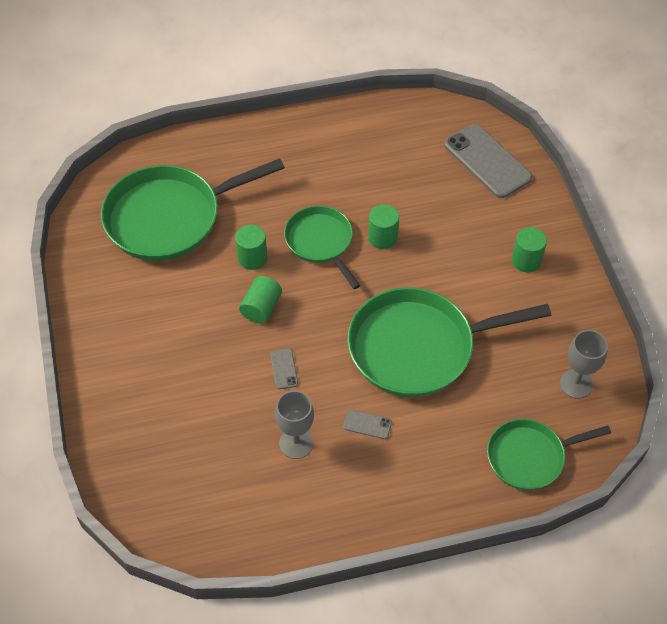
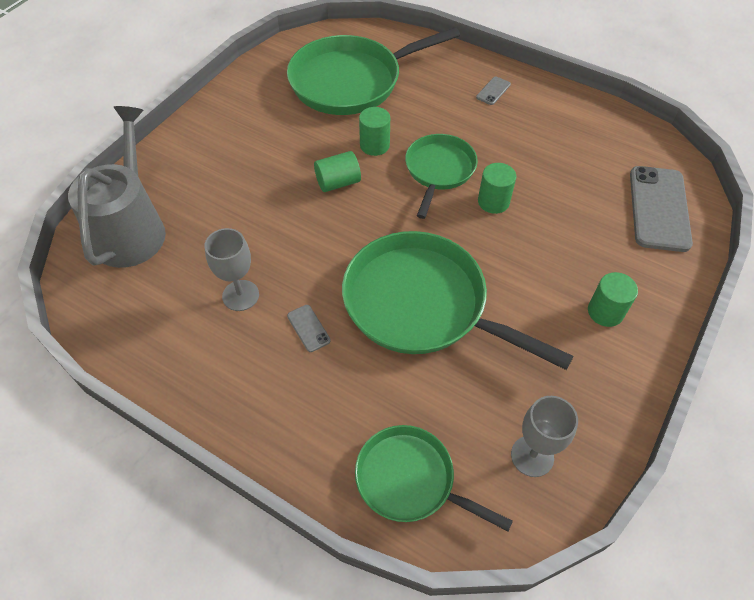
camera: 45 degrees right, 0 degrees up
(153, 468) = (131, 229): none -> grey watering can
(169, 217) = (351, 81): green pan -> green pan turned 45 degrees counterclockwise
(284, 369) = (300, 236): grey phone -> grey phone (493, 91)

